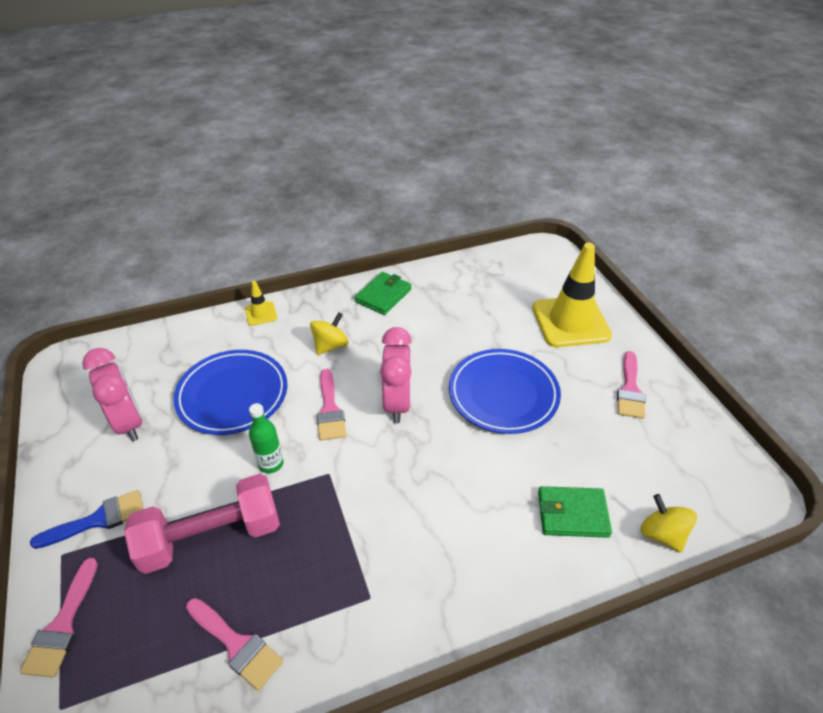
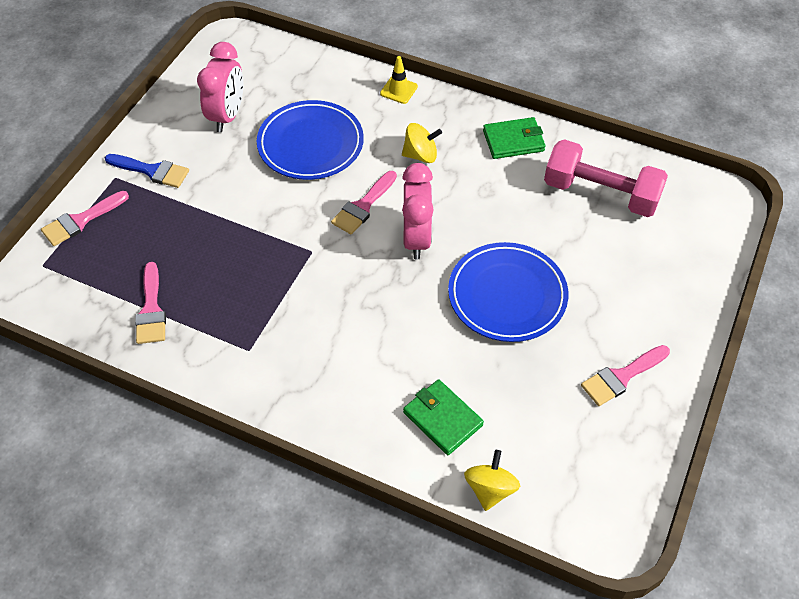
camera: 45 degrees right, 10 degrees up
(211, 536) = (201, 234): pink dumbbell -> pink dumbbell (600, 193)
(271, 464) = (283, 214): green bottle -> none
(397, 403) = (416, 239): pink clock -> pink clock turned 45 degrees counterclockwise
(570, 321) = (651, 282): yellow traffic cone -> none

